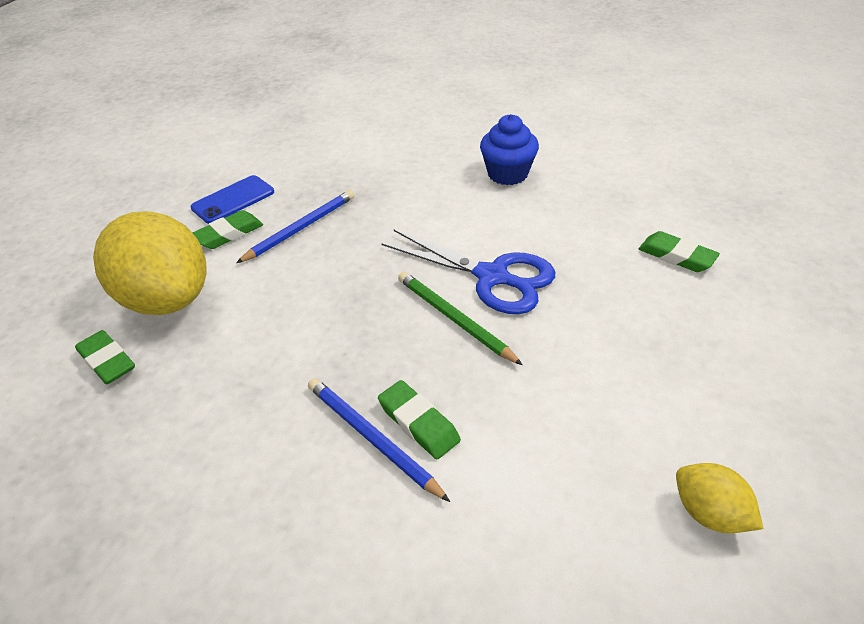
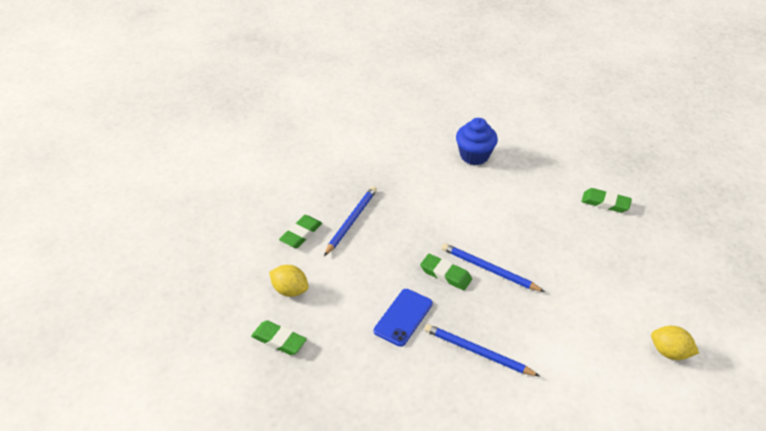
camera: 20 degrees left, 0 degrees up
(167, 299) = (289, 290): yellow lemon -> yellow lemon, size x0.46
(233, 200) = (285, 206): blue phone -> blue phone (403, 317)
(418, 423) = (500, 338): green eraser -> green eraser (445, 275)
(454, 319) = (489, 270): green pencil -> blue pencil
(492, 277) = (499, 237): blue scissors -> none

